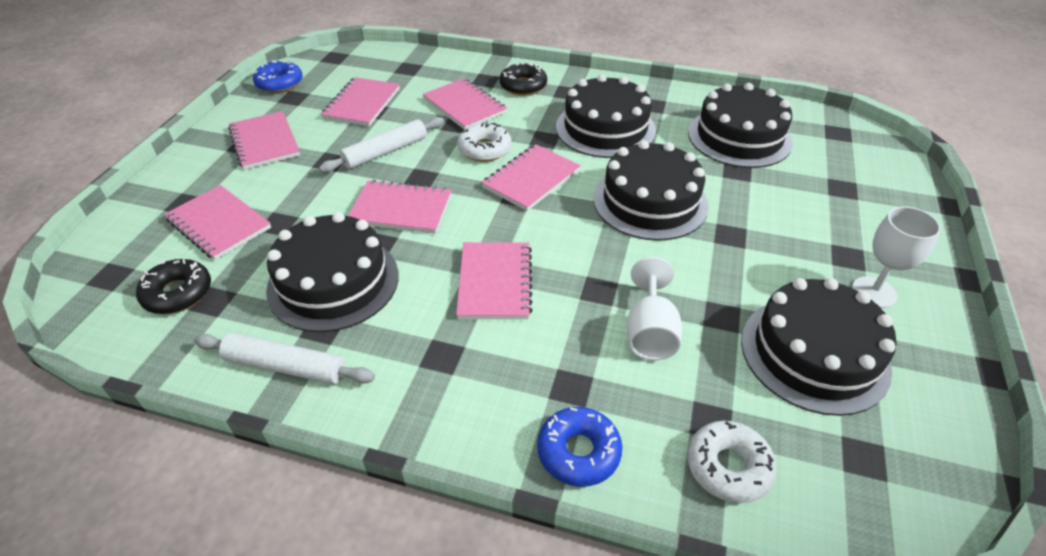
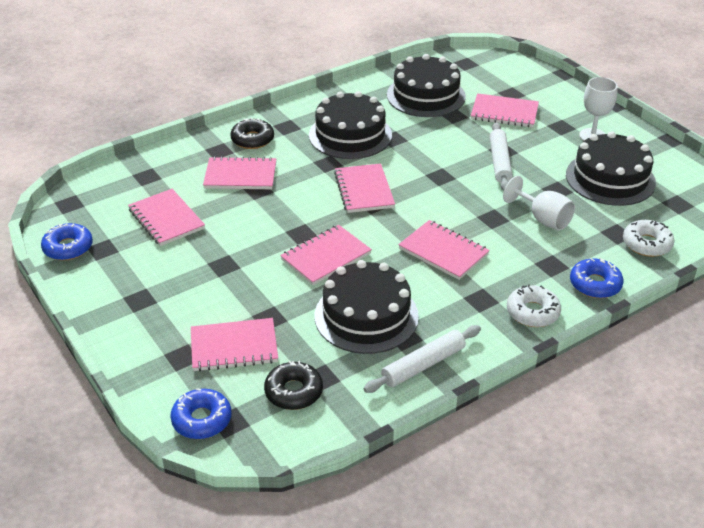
camera: 50 degrees left, 5 degrees down
(103, 258) = (202, 420): none -> blue donut
(265, 142) = (151, 287): pink notebook -> pink notebook (504, 113)
(385, 152) = (248, 235): white rolling pin -> white rolling pin (499, 162)
(484, 149) = (305, 192): white donut -> white donut (532, 312)
(650, 202) = (442, 160): black cake -> none

